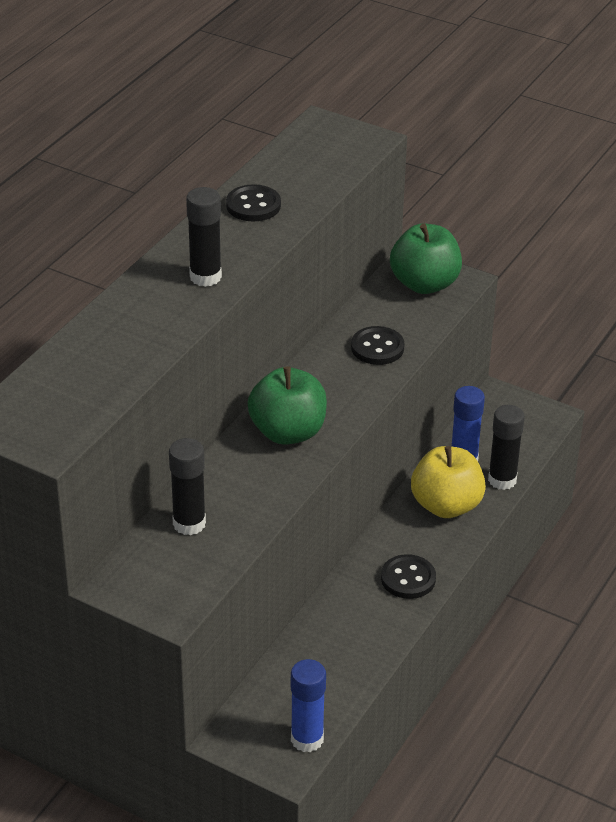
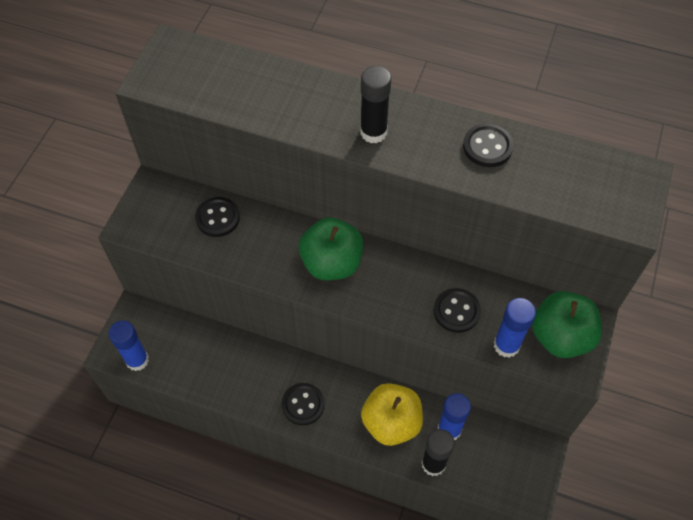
camera: 80 degrees right, 20 degrees up
(189, 523) = (217, 218): black glue stick -> black button
(426, 321) = (506, 345): none -> blue glue stick

